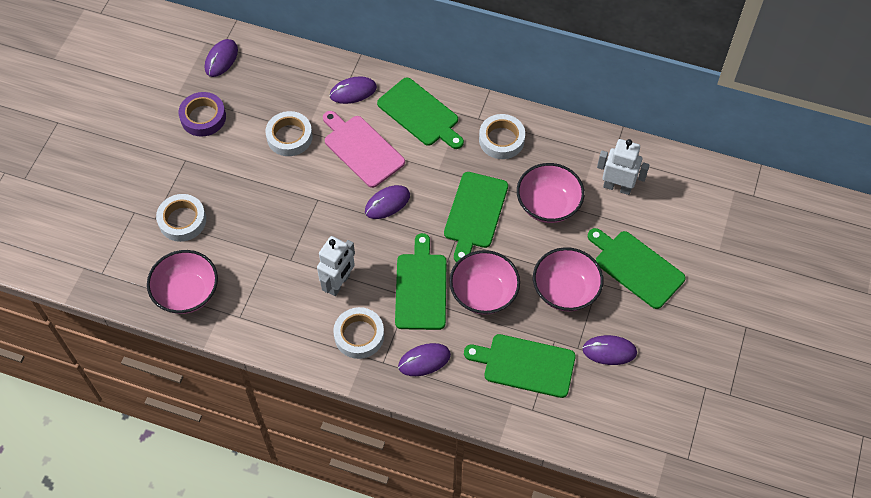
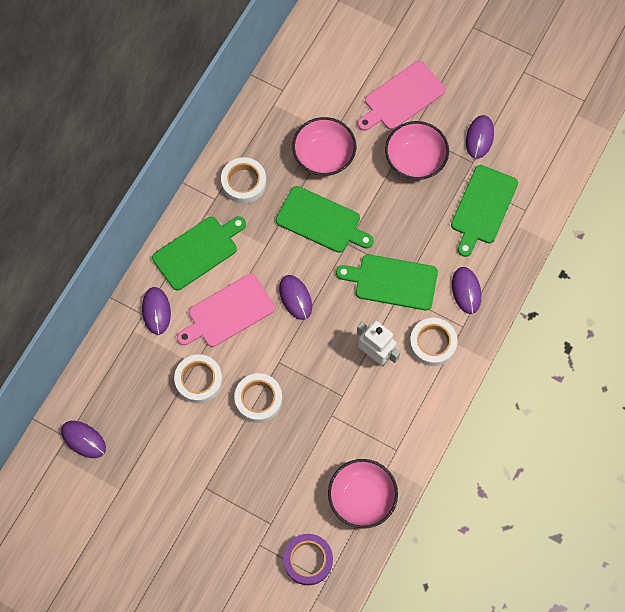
camera: 80 degrees left, 10 degrees up
(182, 220) = (278, 496): white tape -> white tape (258, 399)
(203, 117) = (155, 465): purple tape -> purple tape (308, 560)
(483, 293) = (406, 229): pink bowl -> none
(617, 187) = (316, 94): white robot -> none
(636, 267) = (402, 97): green cutting board -> pink cutting board

